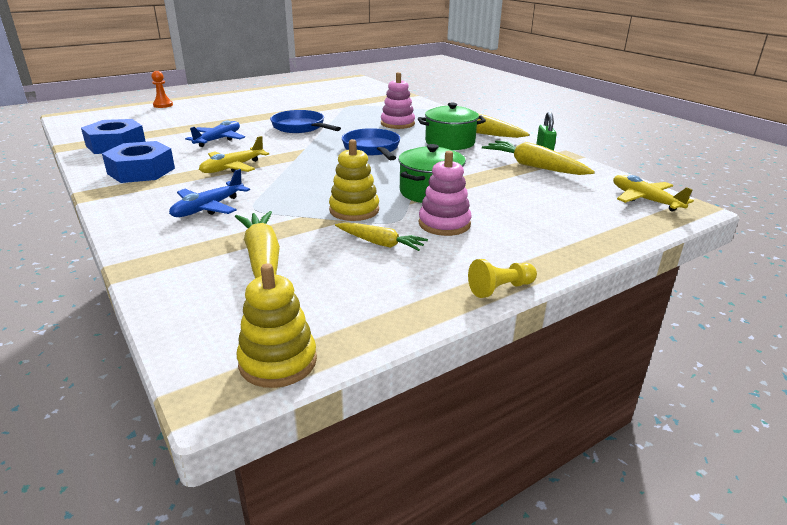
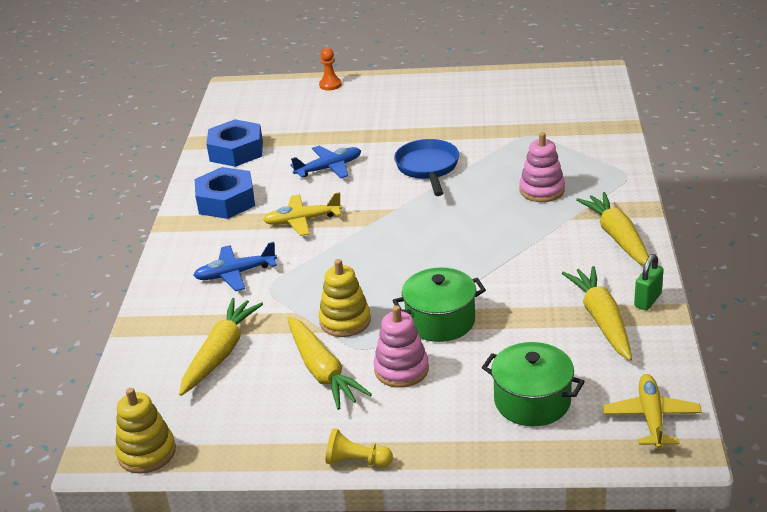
camera: 40 degrees right, 5 degrees up
(372, 149) = (461, 231): blue pan -> none
(380, 243) = (322, 371): yellow carrot -> yellow carrot, size x1.59
(450, 142) = (559, 245): green pot -> green pot (532, 401)

